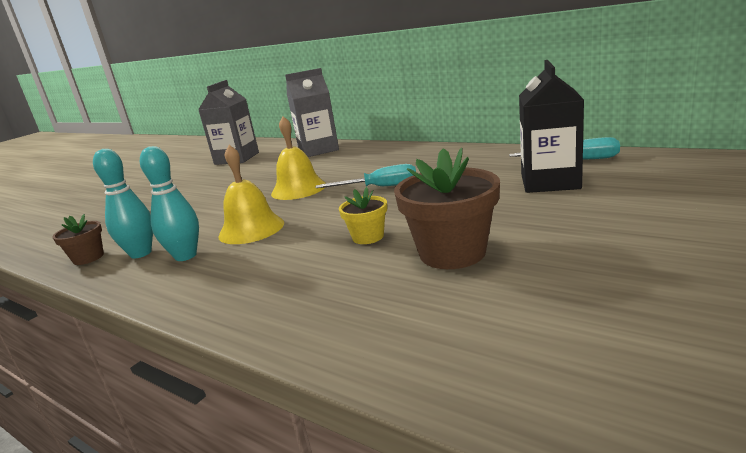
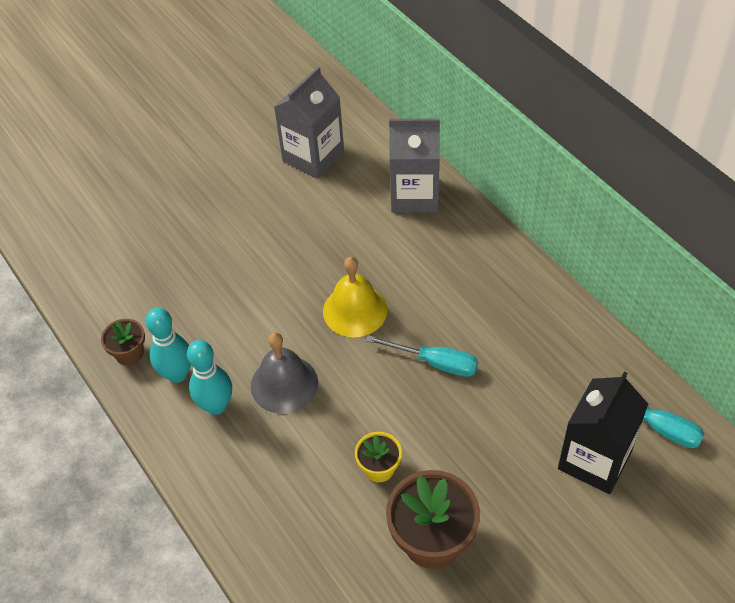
camera: 20 degrees right, 30 degrees up
(251, 229) = (284, 384): yellow bell -> grey bell

